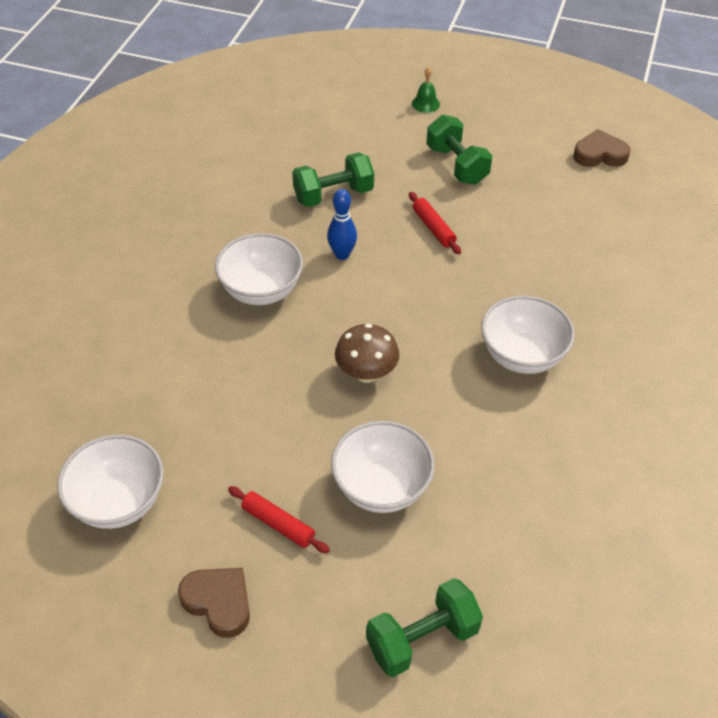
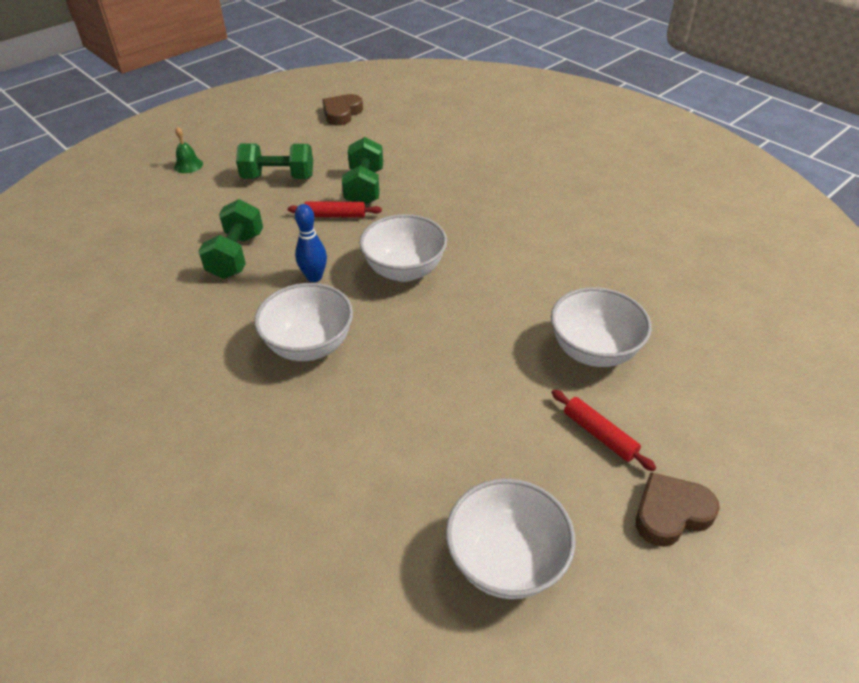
camera: 60 degrees left, 5 degrees down
(278, 524) = (599, 434): red rolling pin -> red rolling pin turned 75 degrees clockwise
(366, 373) = (464, 314): brown mushroom -> none
(422, 639) = (756, 384): green dumbbell -> green dumbbell (364, 188)
(522, 356) = (508, 224): white bowl -> white bowl (404, 270)

